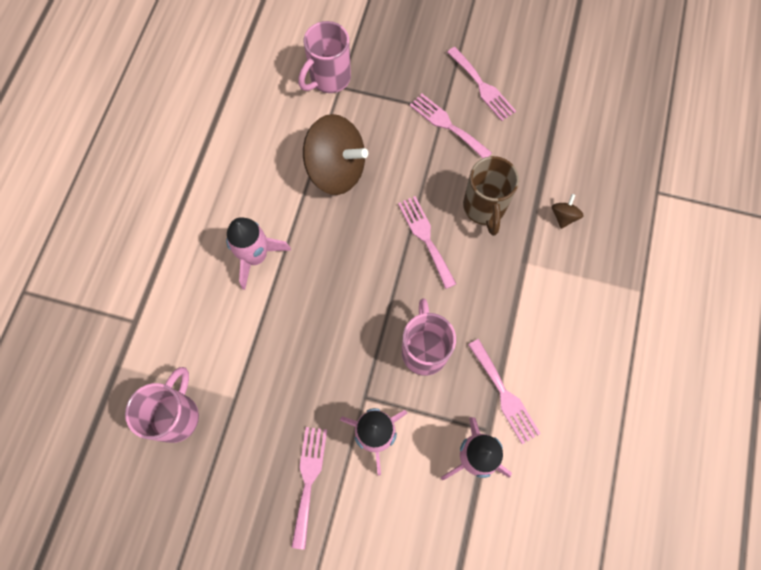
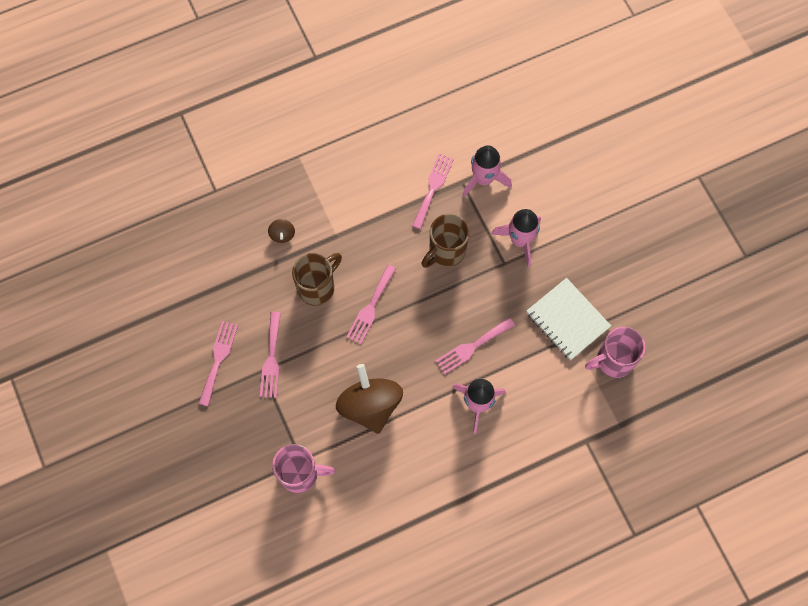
camera: 130 degrees left, 0 degrees up
(254, 407) = (567, 320): none -> white notebook
(308, 480) = (577, 255): pink fork -> pink fork (472, 347)
(424, 350) = (446, 251): pink mug -> brown mug
(563, 216) = (282, 234): brown spinning top -> brown spinning top turned 75 degrees counterclockwise

